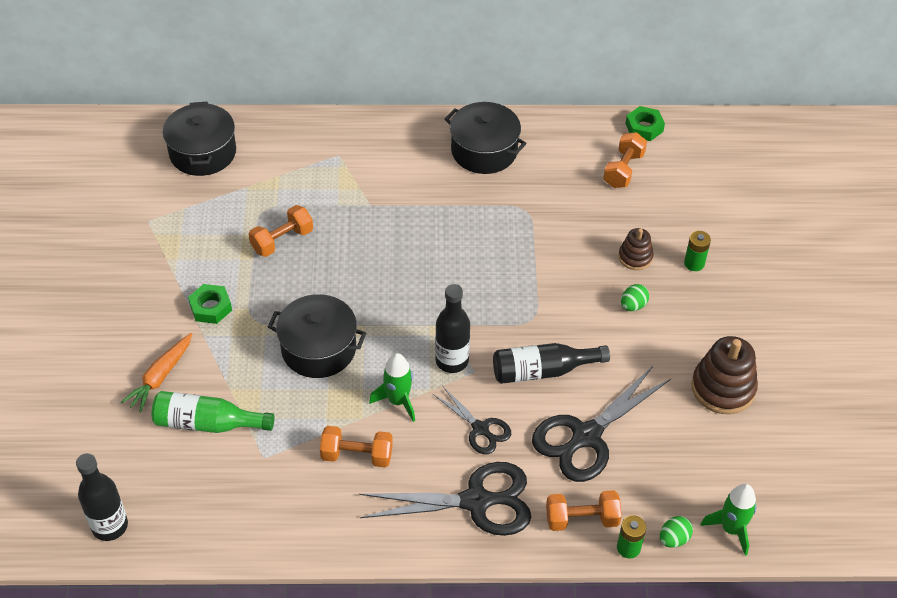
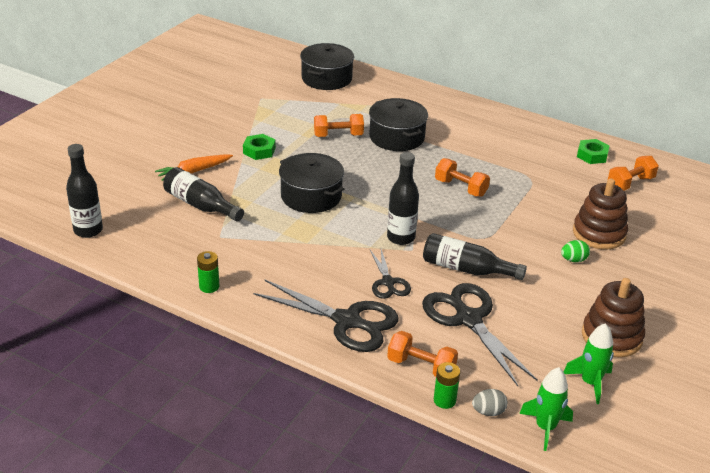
camera: 30 degrees right, 15 degrees down
(208, 423) = (200, 205): green bottle -> black bottle
(357, 455) = (284, 261): orange dumbbell -> orange dumbbell (460, 188)
(398, 401) = (341, 244): green rocket -> green rocket (590, 383)
(484, 151) = (526, 139): black pot -> black pot (397, 137)
(586, 436) = (468, 319): black scissors -> black scissors turned 75 degrees clockwise
(635, 257) = (599, 234): brown stacking toy -> brown stacking toy, size x1.73
(644, 127) = (667, 166): green nut -> green nut (592, 155)
(673, 539) = (488, 412): green egg -> grey egg
(694, 263) = (647, 254): green battery -> green battery (209, 286)

